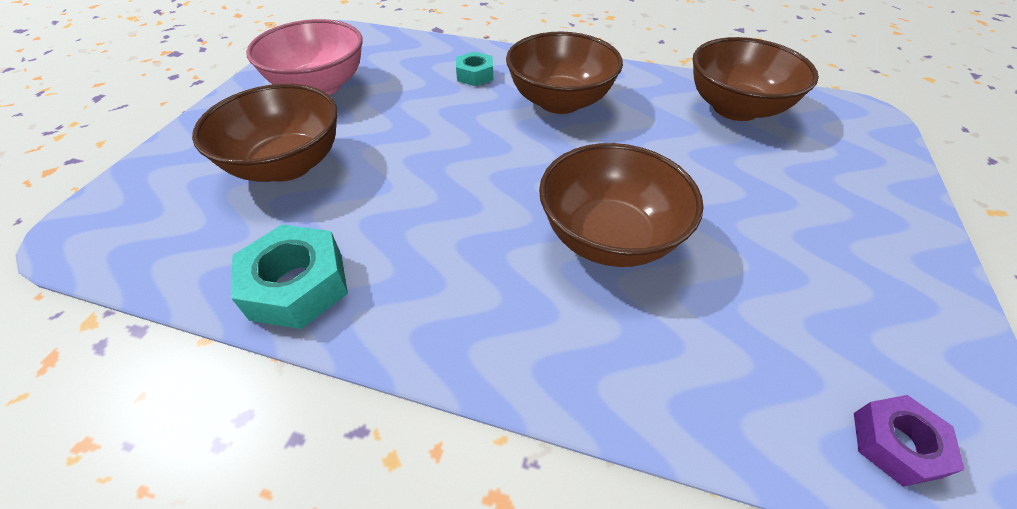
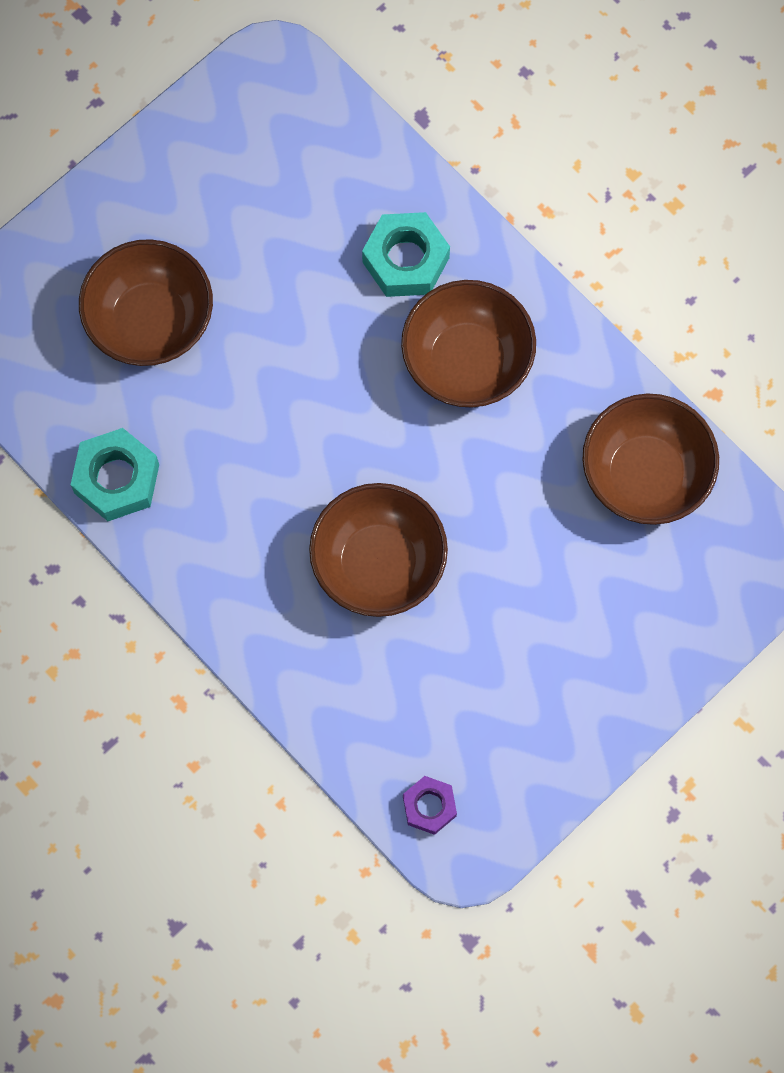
camera: 30 degrees right, 25 degrees up
(319, 86) = (225, 192): pink bowl -> none
(475, 75) = (406, 260): turquoise nut -> turquoise nut, size x1.63

